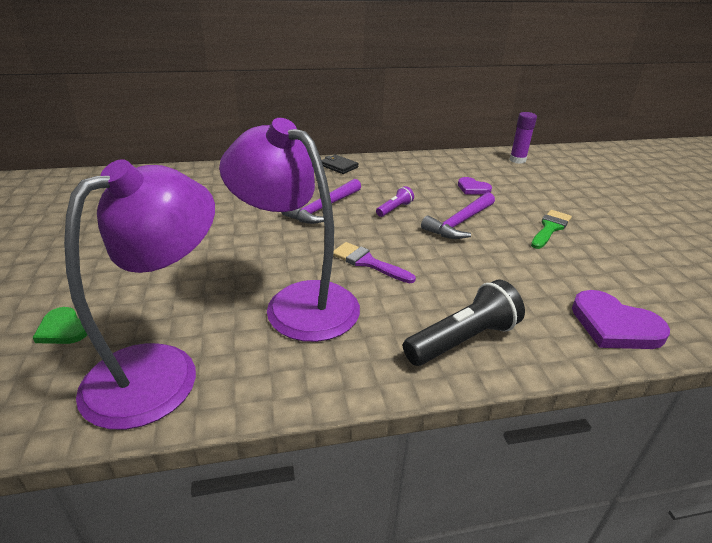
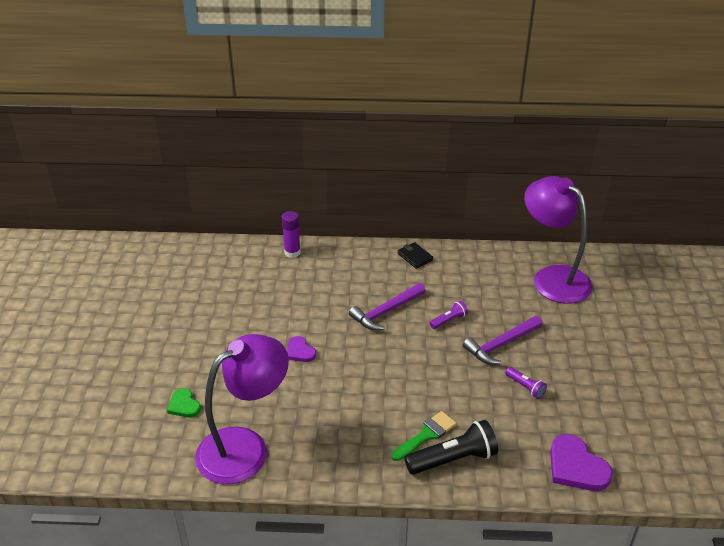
camera: 15 degrees right, 5 degrees up
(298, 302) = (343, 407): purple lamp -> purple lamp (552, 278)
(368, 262) = (407, 377): purple brush -> none
(473, 188) = (533, 302): purple heart -> purple heart (300, 351)
(507, 255) = (525, 387): none -> purple flashlight
(517, 160) = (598, 267): purple glue stick -> purple glue stick (292, 252)
(550, 228) = (581, 362): green brush -> green brush (426, 435)

